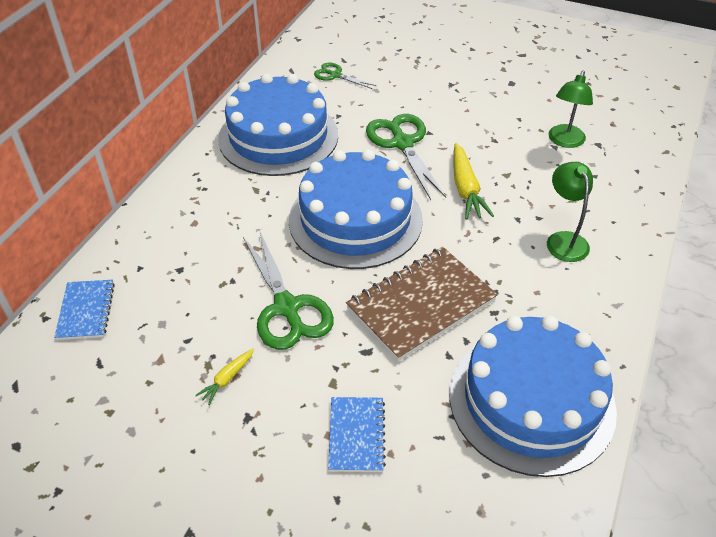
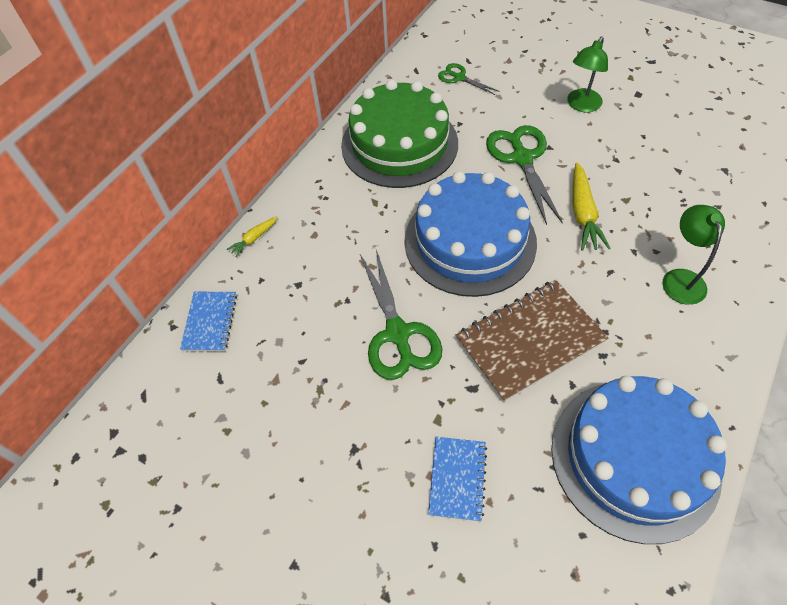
camera: 10 degrees right, 10 degrees up
(227, 379) = (337, 406): yellow carrot -> yellow carrot (254, 239)
(278, 136) = (399, 144): blue cake -> green cake
(564, 141) = (689, 164): green lamp -> green lamp (581, 105)

